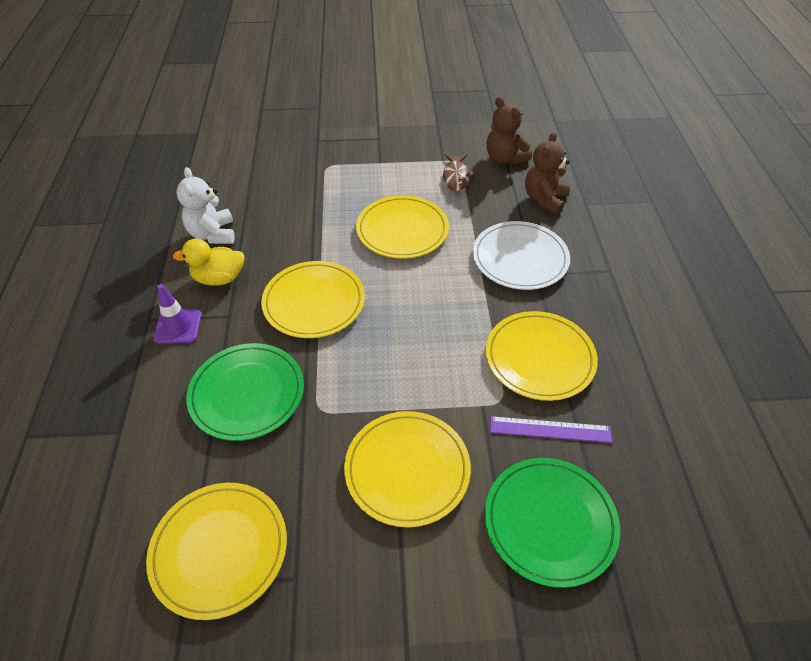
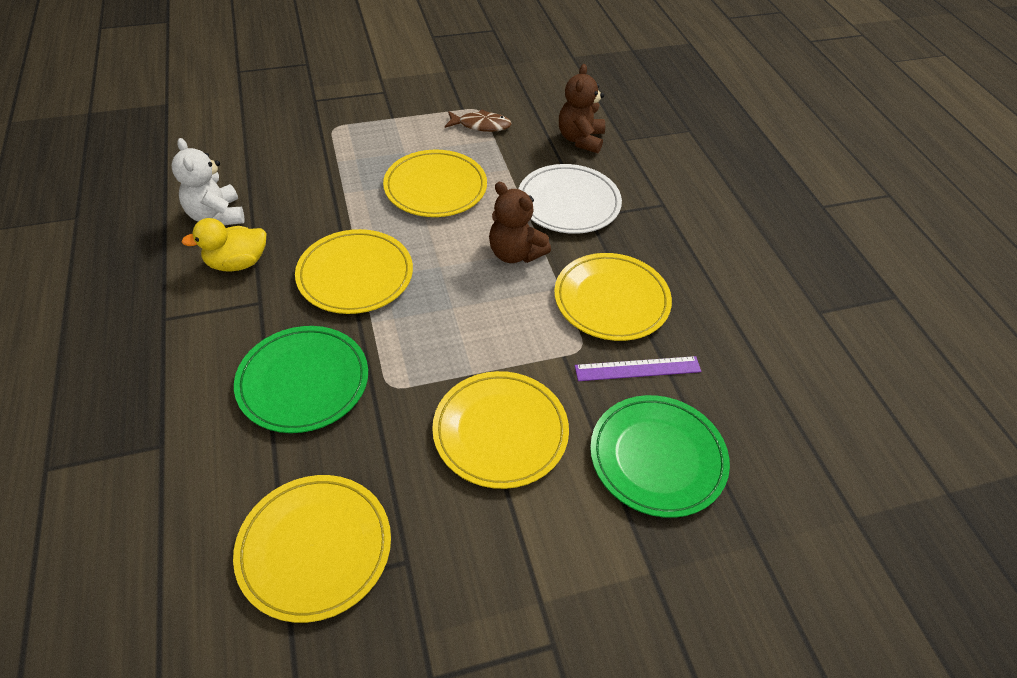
camera: 15 degrees left, 0 degrees up
(178, 326) = (202, 322): purple traffic cone -> none
(456, 177) = (481, 125): brown fish -> brown fish turned 75 degrees counterclockwise
(504, 158) = (528, 101): brown teddy bear -> brown teddy bear (515, 253)

